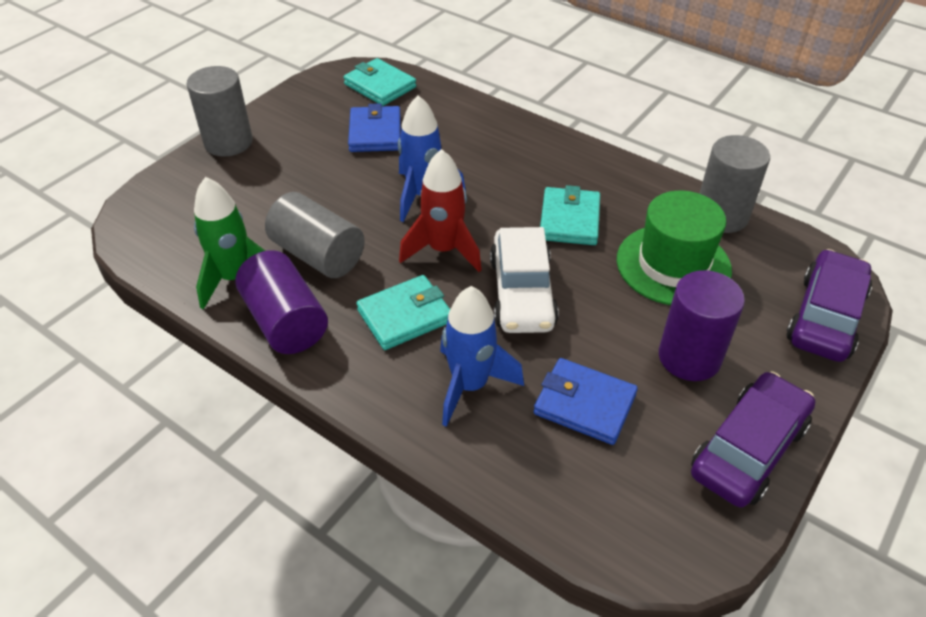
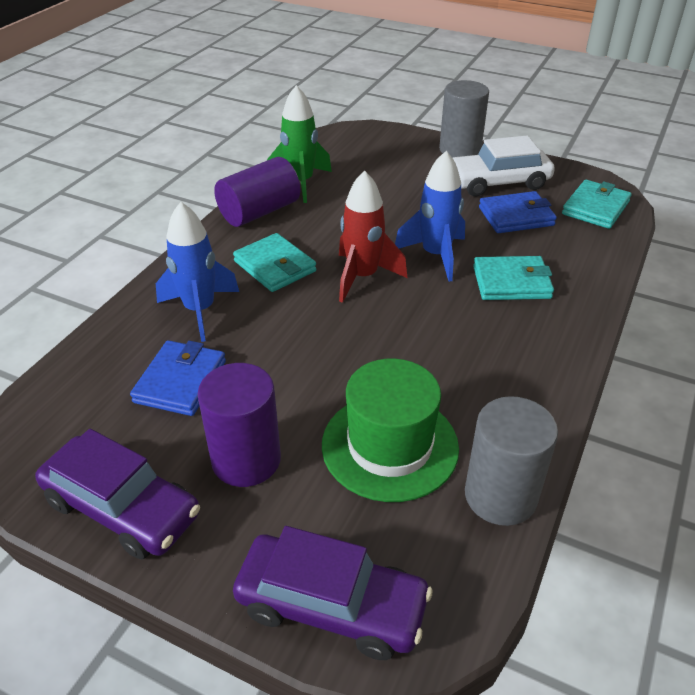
camera: 80 degrees right, 5 degrees down
(318, 255) = (337, 213): grey cylinder -> none
(522, 292) = (317, 330): white car -> white car (498, 182)
(569, 220) = (437, 356): turquoise wallet -> turquoise wallet (511, 282)

